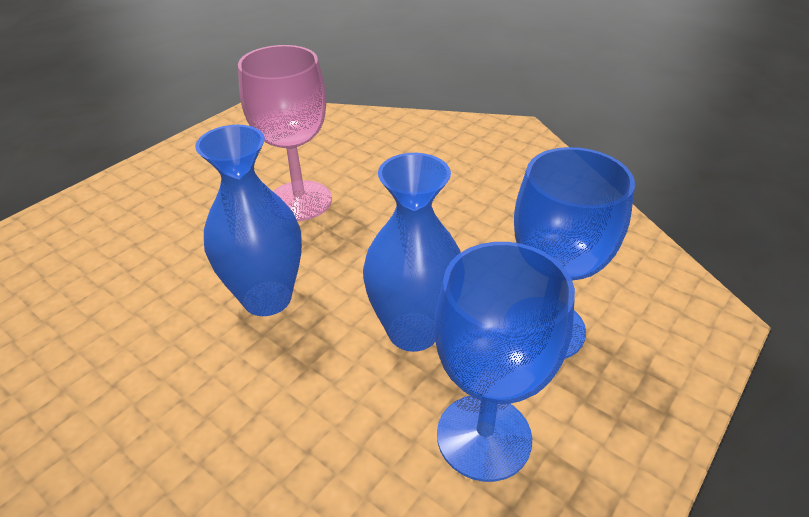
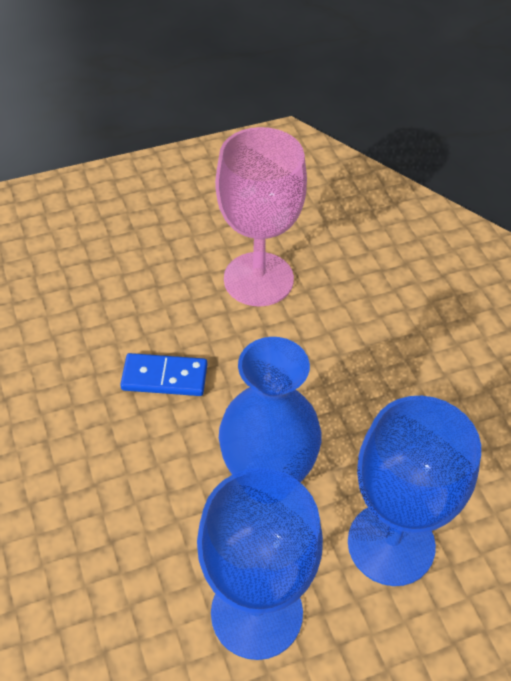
camera: 30 degrees right, 10 degrees up
(267, 298) = (164, 377): blue vase -> blue domino

